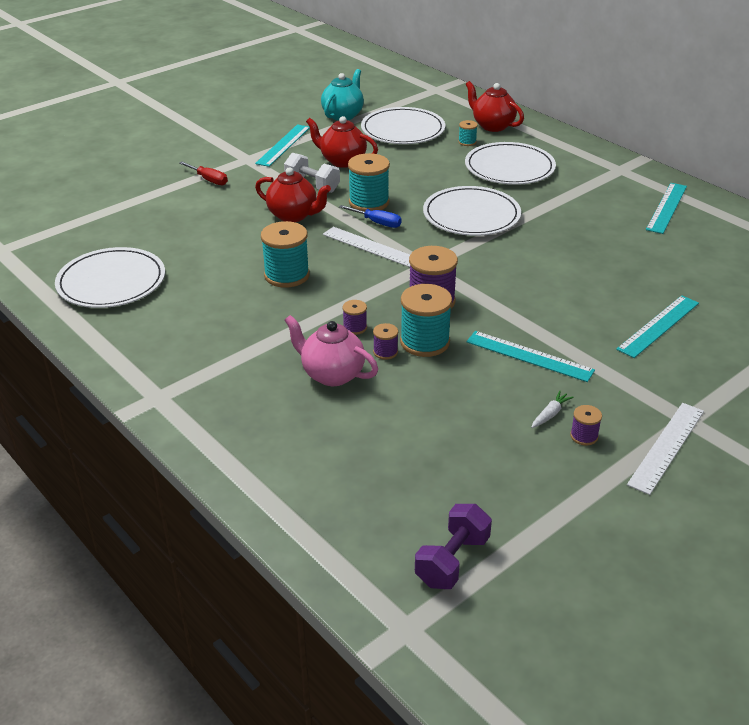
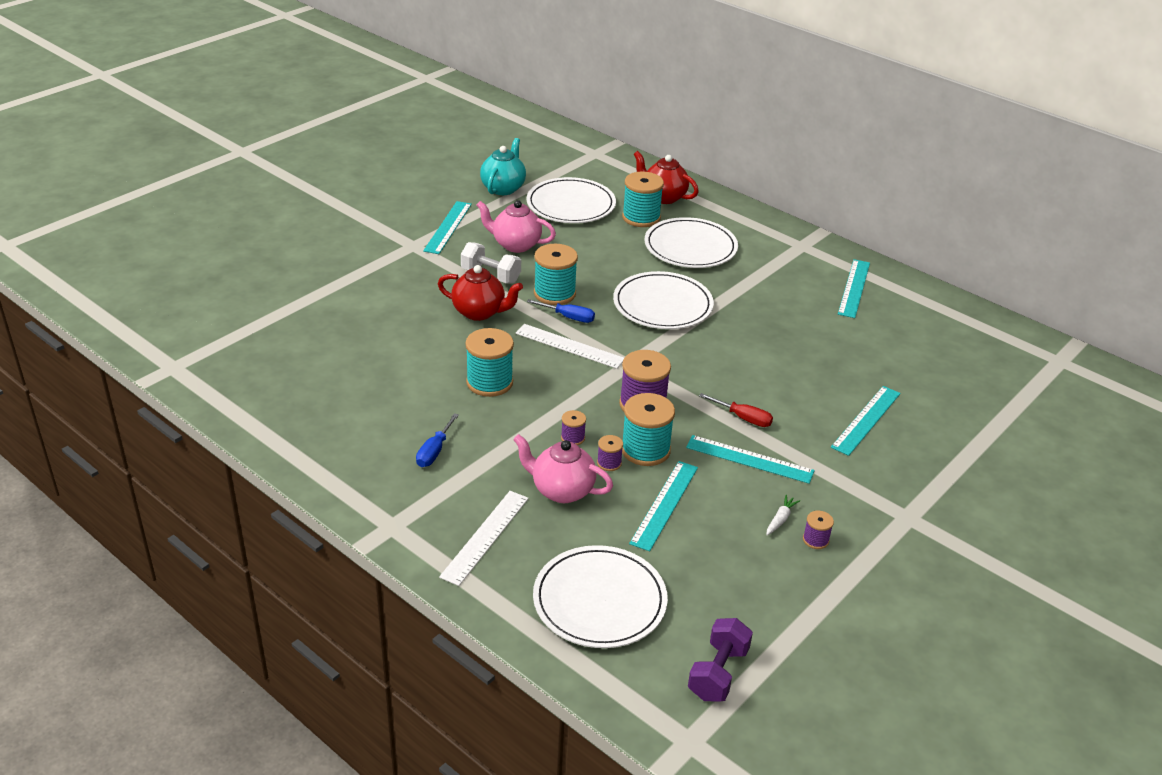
camera: 10 degrees left, 0 degrees up
(111, 282) = (307, 399): white plate -> white plate (599, 600)
(208, 180) = (378, 272): red screwdriver -> red screwdriver (743, 418)
(217, 332) = (434, 451): none -> blue screwdriver
(342, 161) = (515, 245): red teapot -> pink teapot
(433, 393) = (665, 505): none -> turquoise ruler
(467, 142) = (641, 217): turquoise spool -> turquoise spool, size x2.03
(666, 446) = (892, 545): white ruler -> white ruler (485, 536)

